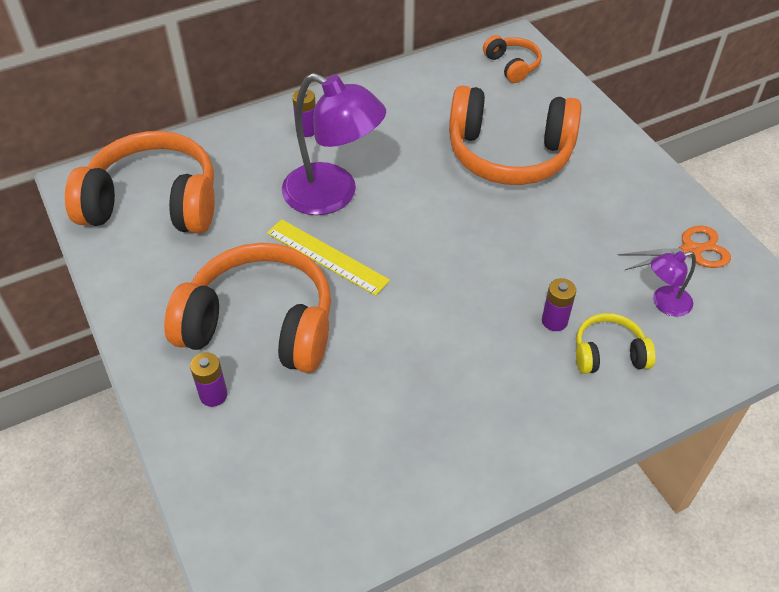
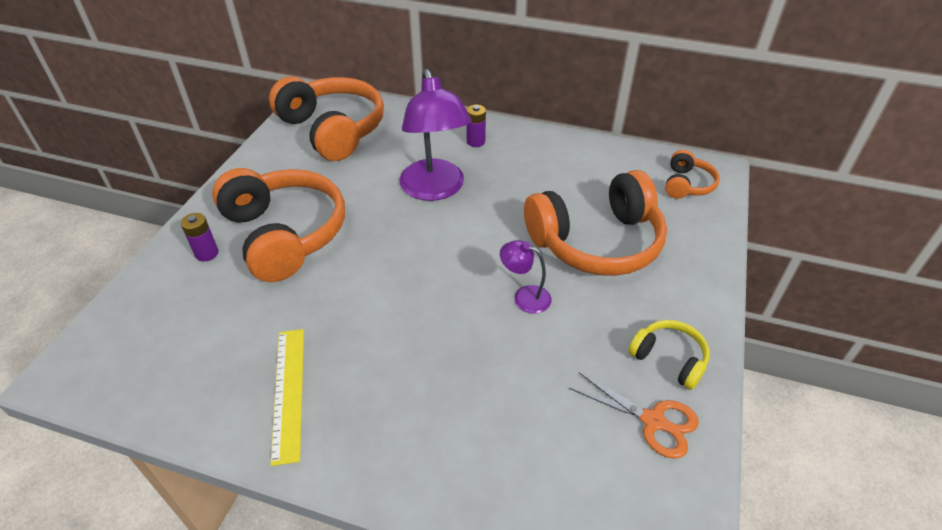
camera: 45 degrees right, 5 degrees down
(327, 256) = (378, 223): yellow ruler -> yellow ruler (289, 392)
(509, 153) = (596, 242): orange headphones -> orange headphones turned 75 degrees counterclockwise
(554, 321) = (461, 380): purple battery -> none
(608, 354) = (466, 438): yellow headphones -> yellow headphones (669, 359)
(664, 303) = (568, 442): purple lamp -> purple lamp (524, 296)

